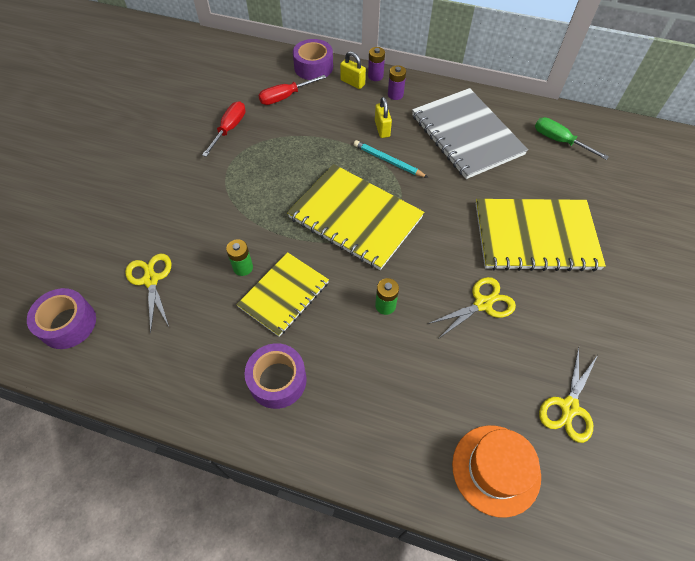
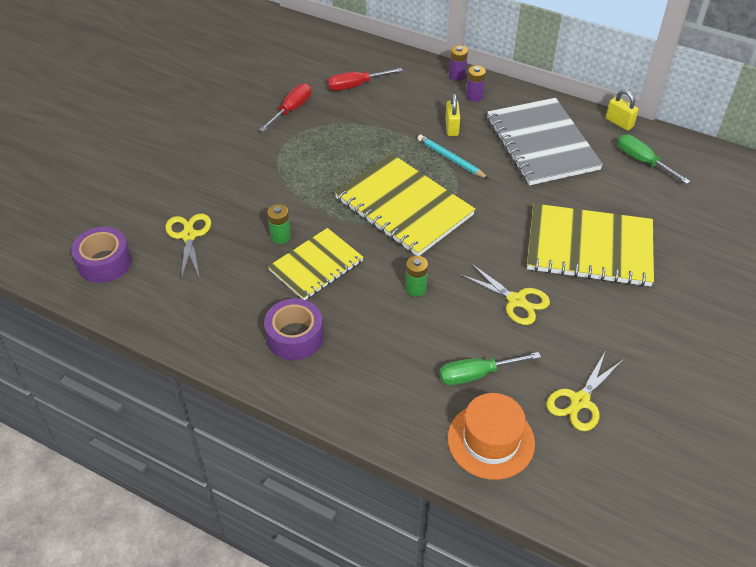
camera: 10 degrees right, 10 degrees down
(313, 67) = (392, 60): purple tape -> none
(352, 82) = (430, 79): yellow padlock -> yellow padlock (619, 123)
(464, 394) = (476, 375): none -> green screwdriver
(482, 304) = (516, 300): yellow scissors -> yellow scissors turned 60 degrees clockwise

